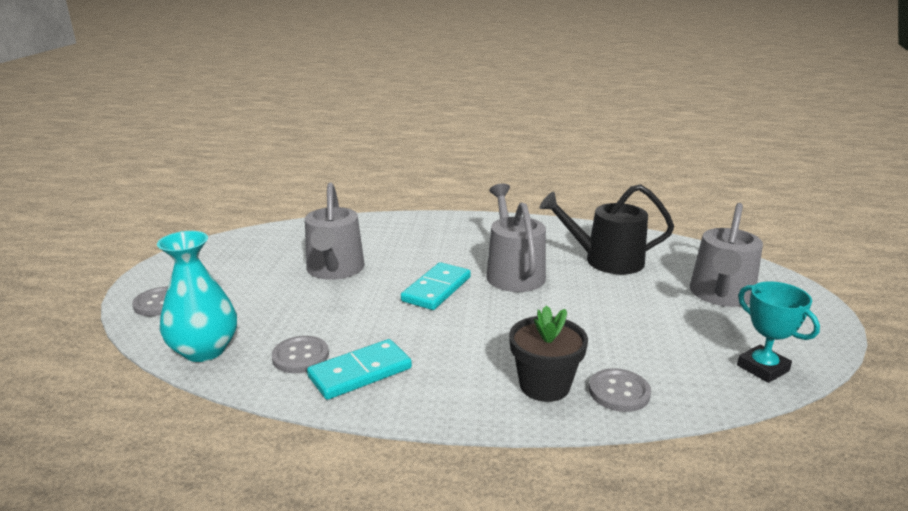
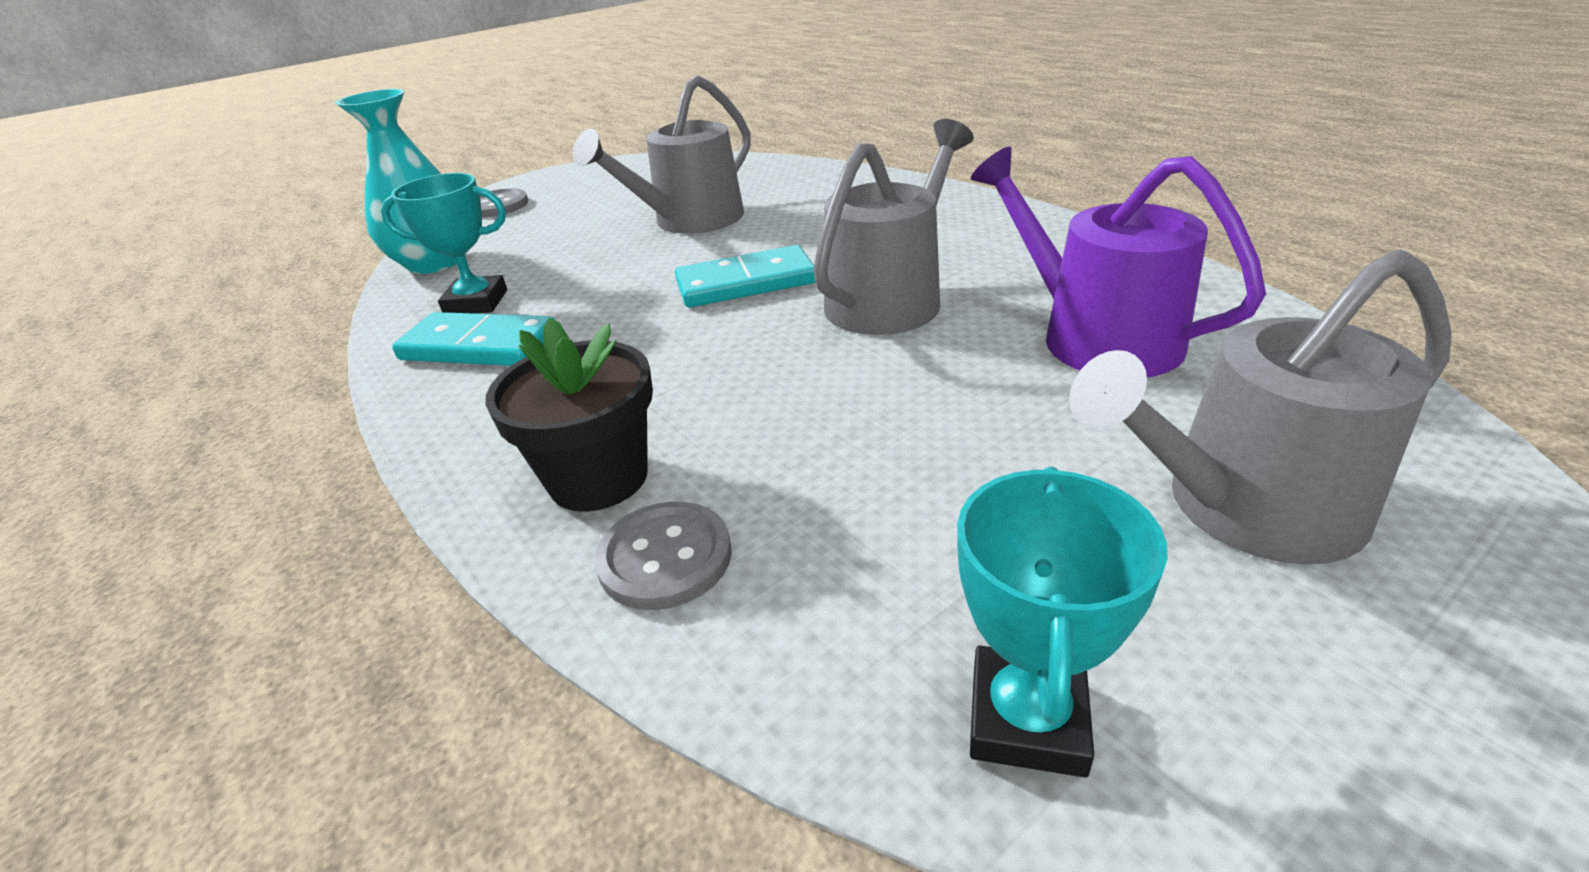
camera: 50 degrees right, 10 degrees up
(300, 356) = (476, 303): grey button -> turquoise trophy
(606, 260) = (1097, 336): black watering can -> purple watering can

